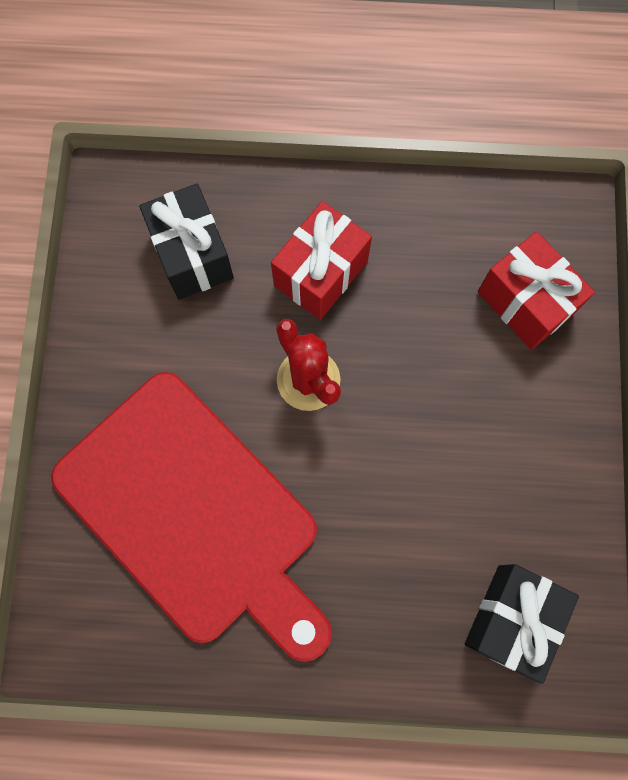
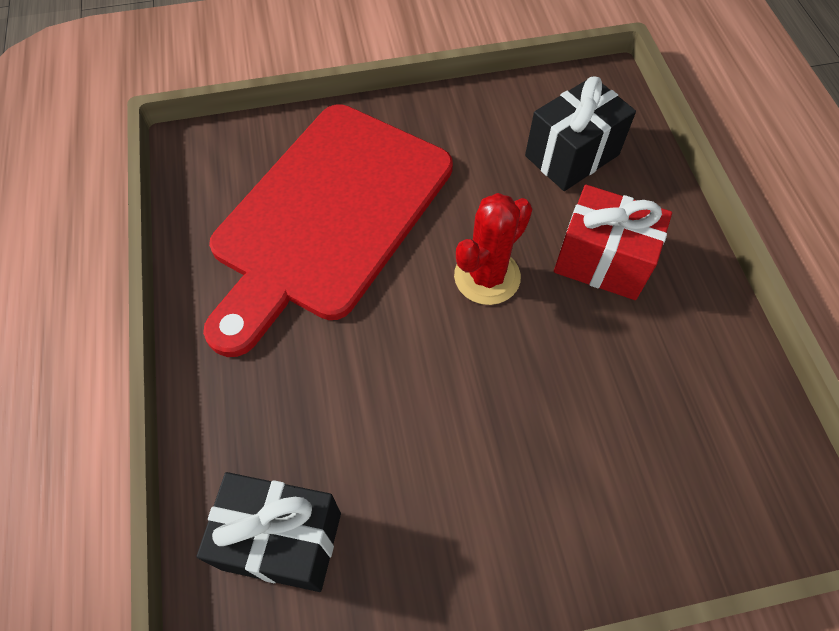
camera: 75 degrees right, 15 degrees down
(525, 302) = (663, 477): red gift -> none

